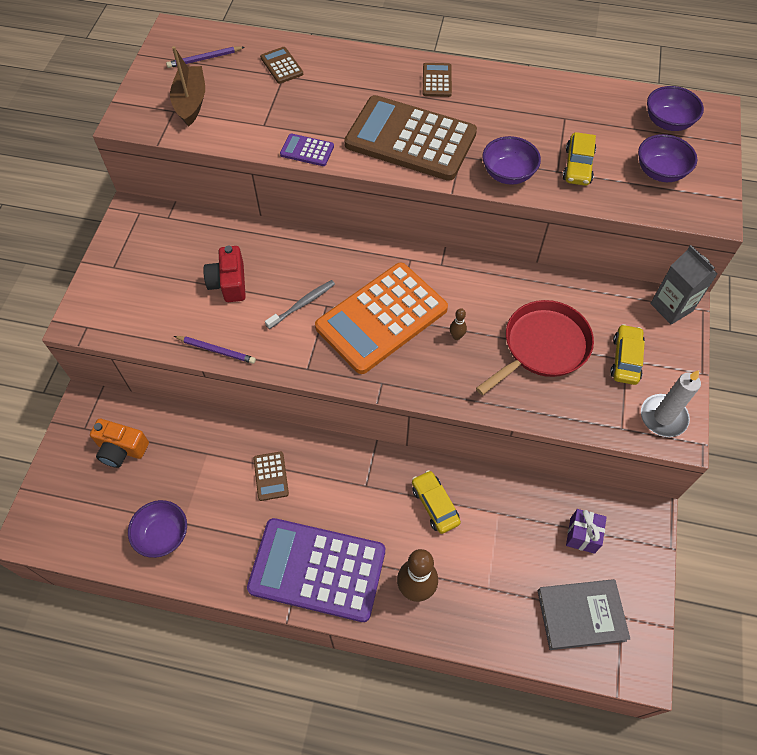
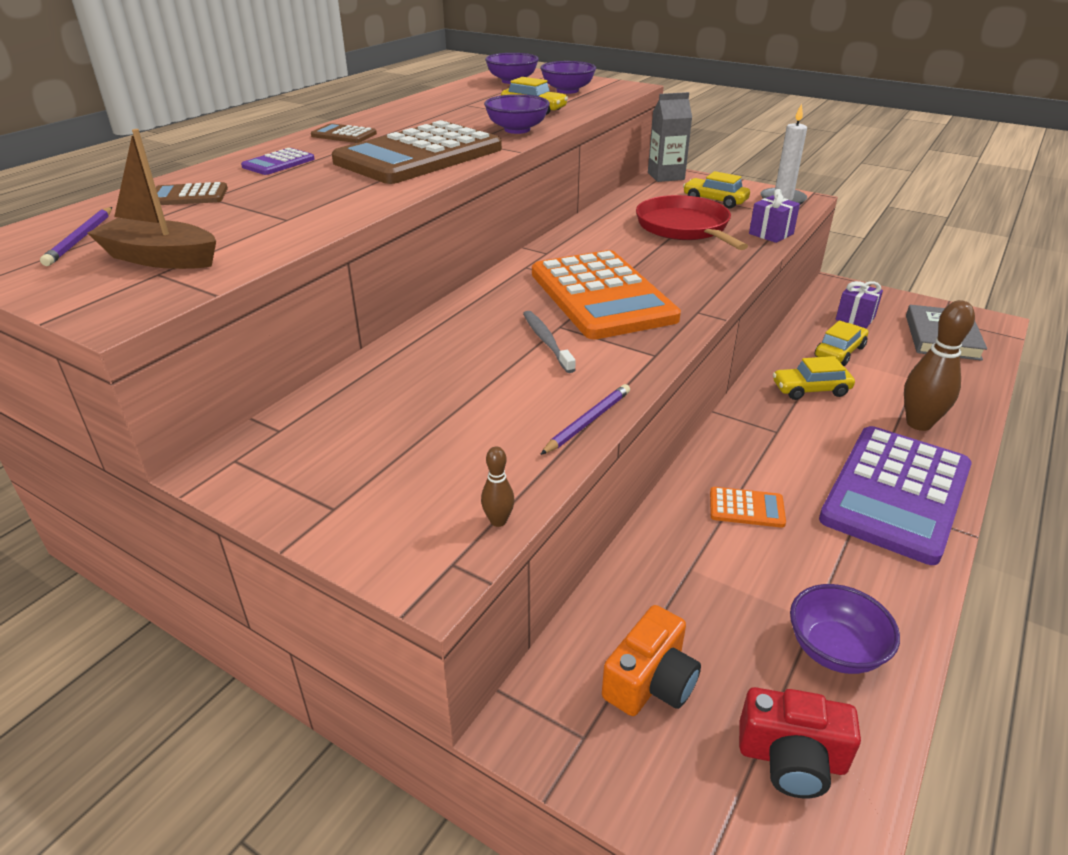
camera: 70 degrees left, 25 degrees down
(229, 283) = (467, 392): red camera -> red camera (791, 758)
(271, 476) = (746, 508): brown calculator -> orange calculator
(307, 150) = (370, 202): purple calculator -> purple calculator (278, 163)
(456, 336) = (651, 262): brown bowling pin -> brown bowling pin (498, 521)
(508, 524) = (839, 352): none -> yellow car
(564, 416) = (771, 234): none -> purple gift

